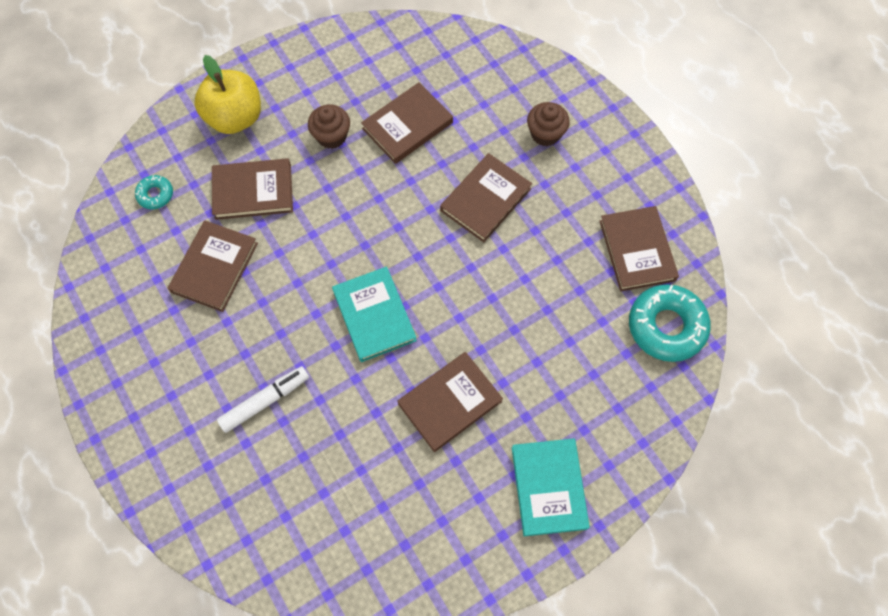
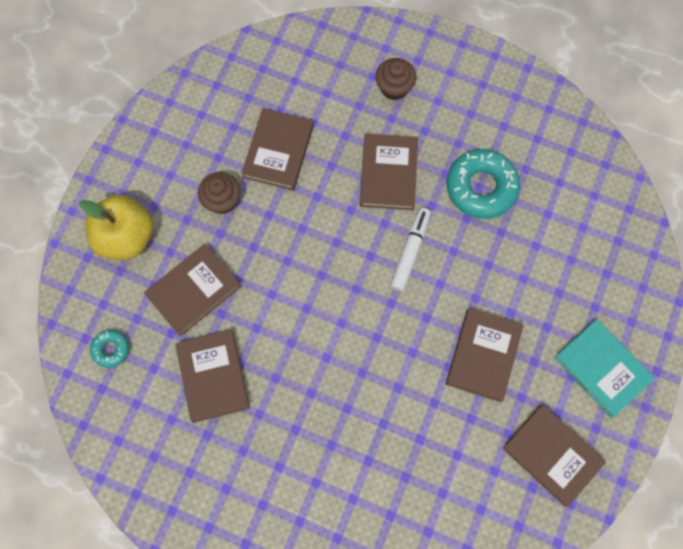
camera: 35 degrees left, 5 degrees up
(265, 401) = (342, 455): white marker -> white marker (410, 252)
(374, 315) = (374, 327): turquoise book -> none
(637, 250) = (532, 140): brown book -> brown book (552, 455)
(666, 326) = (596, 186): turquoise donut -> turquoise donut (481, 187)

